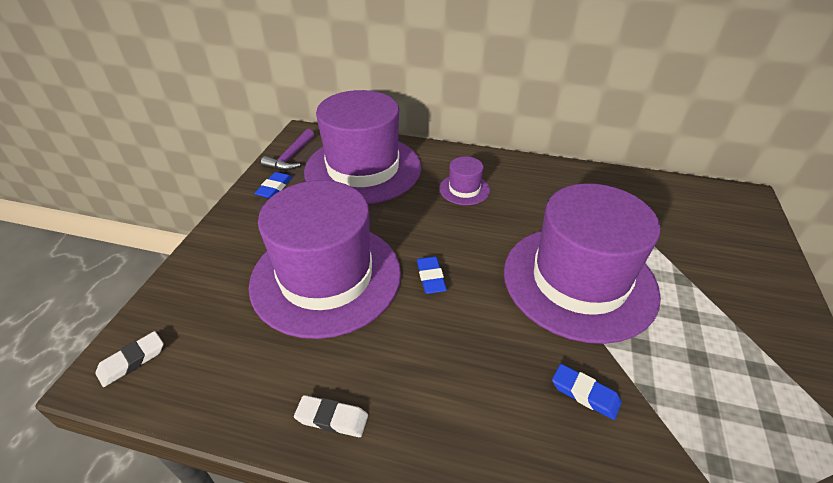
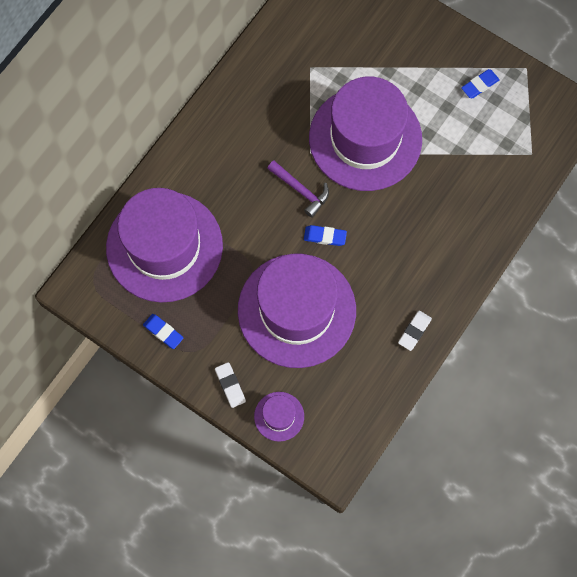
camera: 70 degrees left, 30 degrees up
(132, 361) = (329, 450): white eraser -> white eraser (230, 385)
(291, 157) = (116, 309): purple hammer -> purple hammer (301, 190)
(464, 189) = (231, 171): purple hat -> purple hat (279, 416)
(585, 394) = (447, 185): blue eraser -> blue eraser (479, 85)

